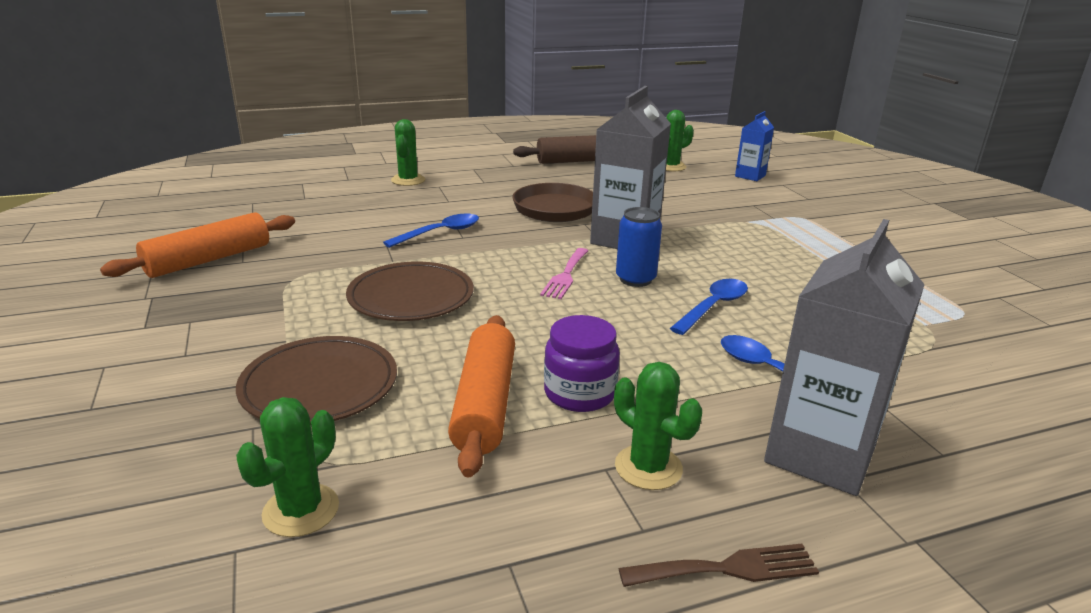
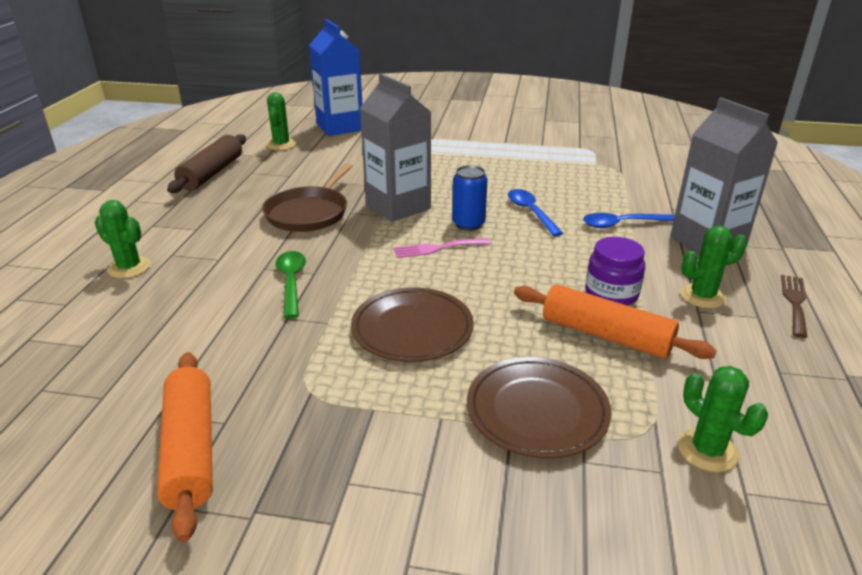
camera: 60 degrees left, 5 degrees up
(440, 233) = (291, 282): blue spoon -> green spoon
(565, 275) = (437, 248): pink fork -> pink fork turned 120 degrees clockwise
(750, 176) = (340, 127): blue carton -> blue carton, size x1.86

